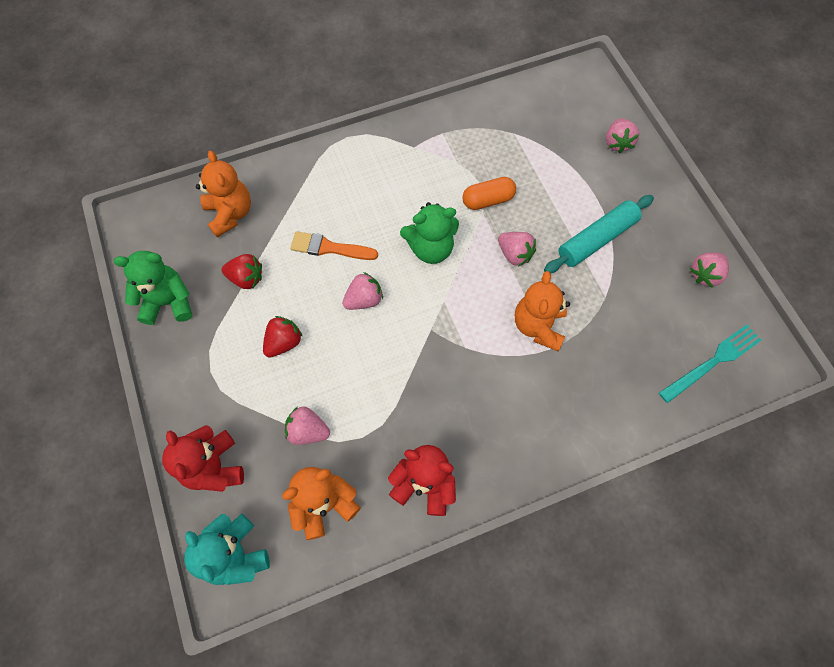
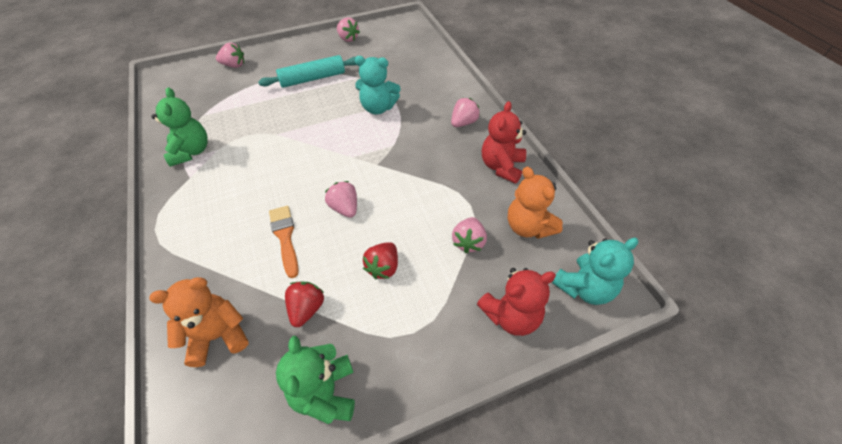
camera: 90 degrees left, 15 degrees down
(284, 342) = (383, 267): red strawberry -> red strawberry turned 105 degrees counterclockwise
(329, 248) = (285, 237): orange brush -> orange brush turned 150 degrees clockwise
(430, 248) = (301, 165): green teddy bear -> green teddy bear (191, 152)
(488, 200) = (263, 131): orange capsule -> none
(514, 254) = (317, 118): pink strawberry -> pink strawberry (463, 123)
(538, 326) = (378, 108): orange teddy bear -> turquoise teddy bear
(596, 239) = (313, 79): turquoise rolling pin -> turquoise rolling pin turned 75 degrees counterclockwise
(712, 362) = (407, 41): turquoise fork -> none

